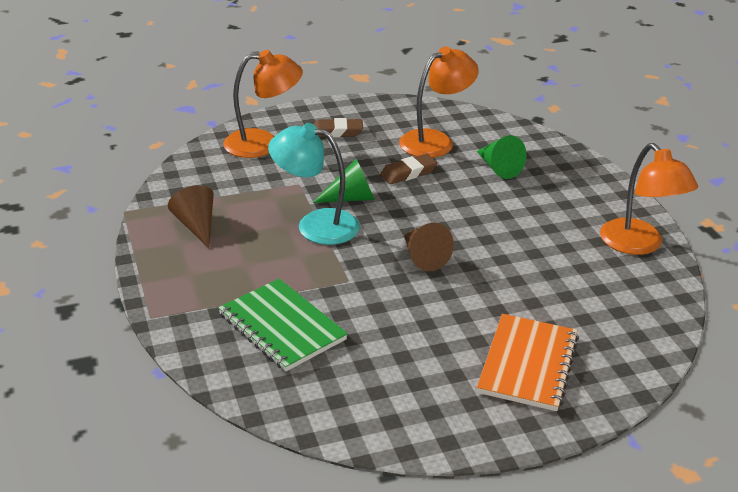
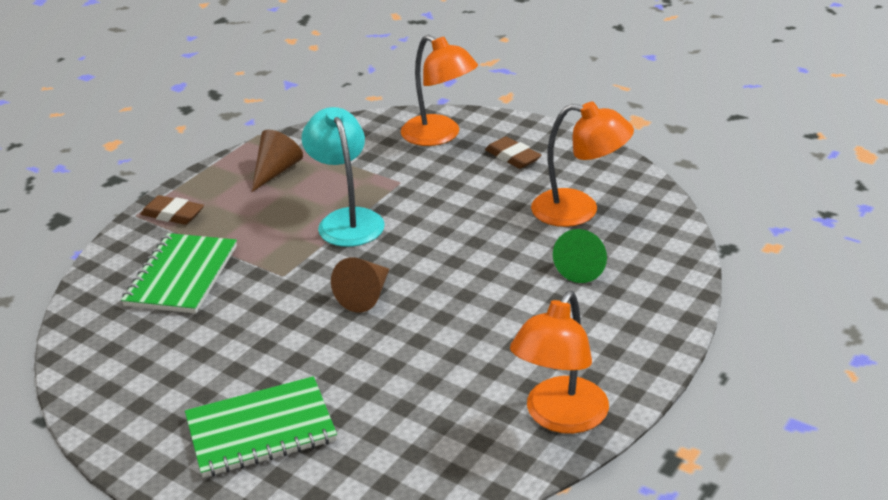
camera: 55 degrees right, 0 degrees up
(351, 198) = (413, 216): green cone -> none
(408, 173) = (497, 223): brown eraser -> brown eraser (173, 214)
(527, 364) = (261, 430): orange notebook -> green notebook

